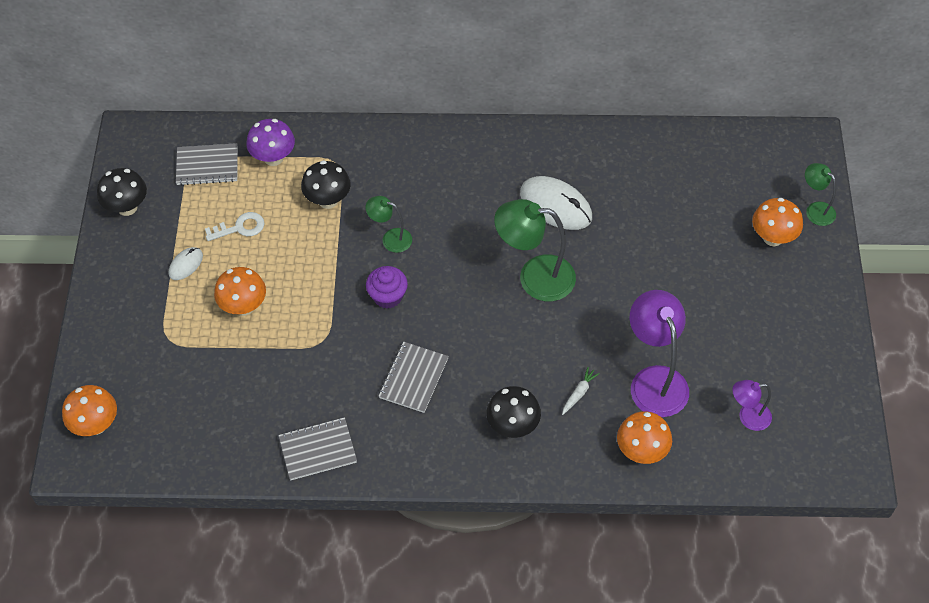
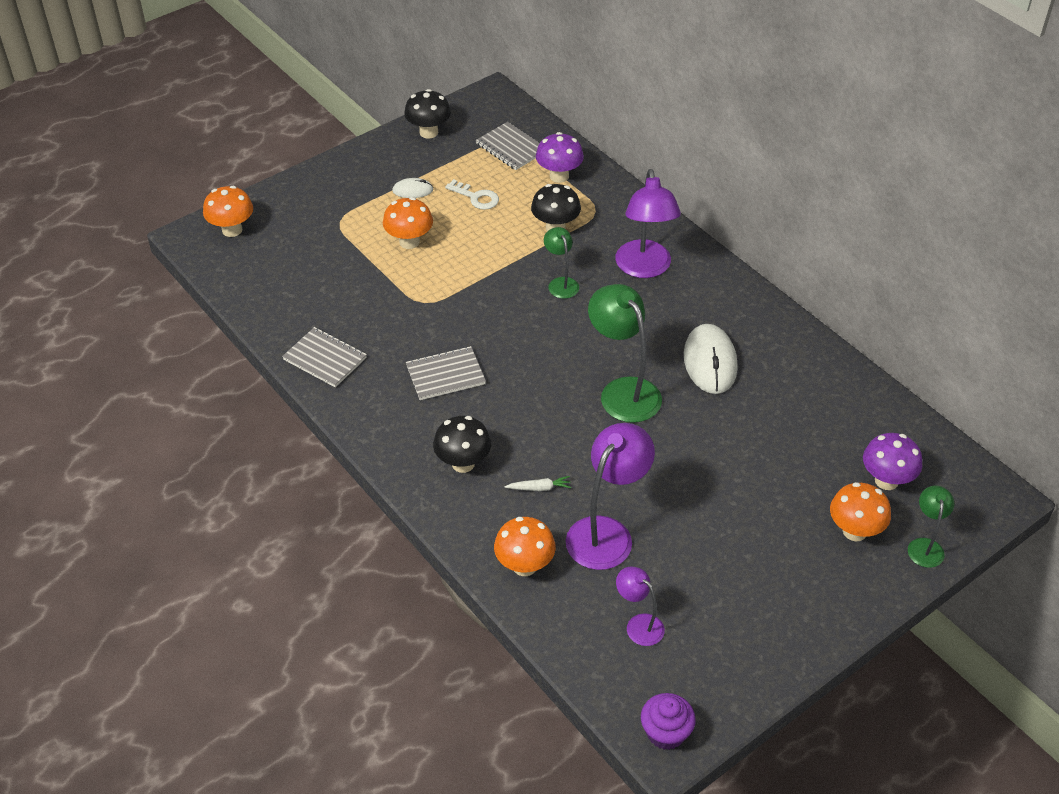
camera: 50 degrees right, 10 degrees down
(387, 296) = (505, 314): purple cupcake -> purple cupcake (665, 733)
(427, 176) = (644, 268): none -> purple lamp
(747, 188) = (886, 480): none -> purple mushroom

